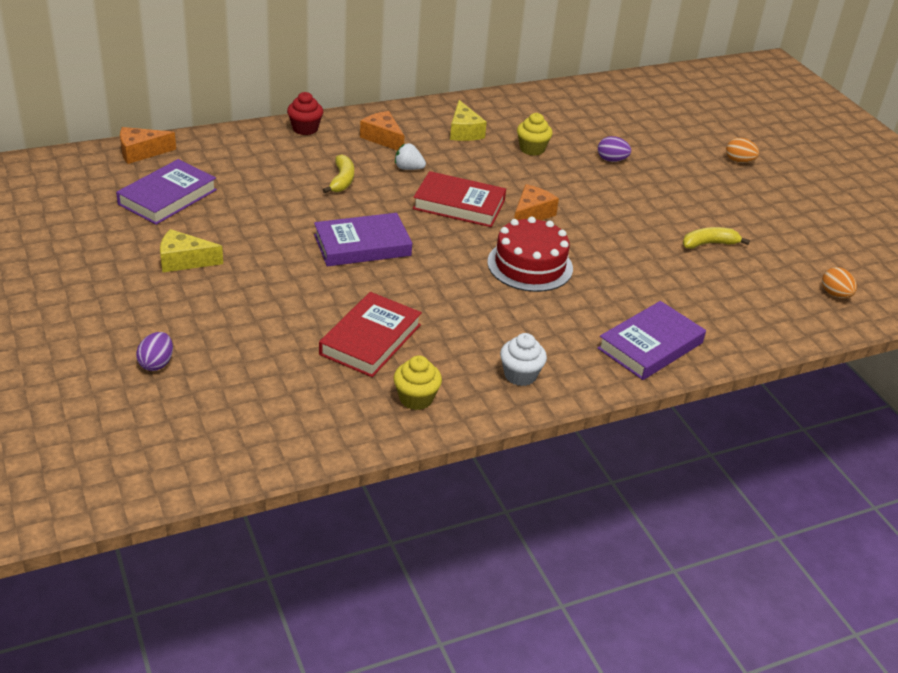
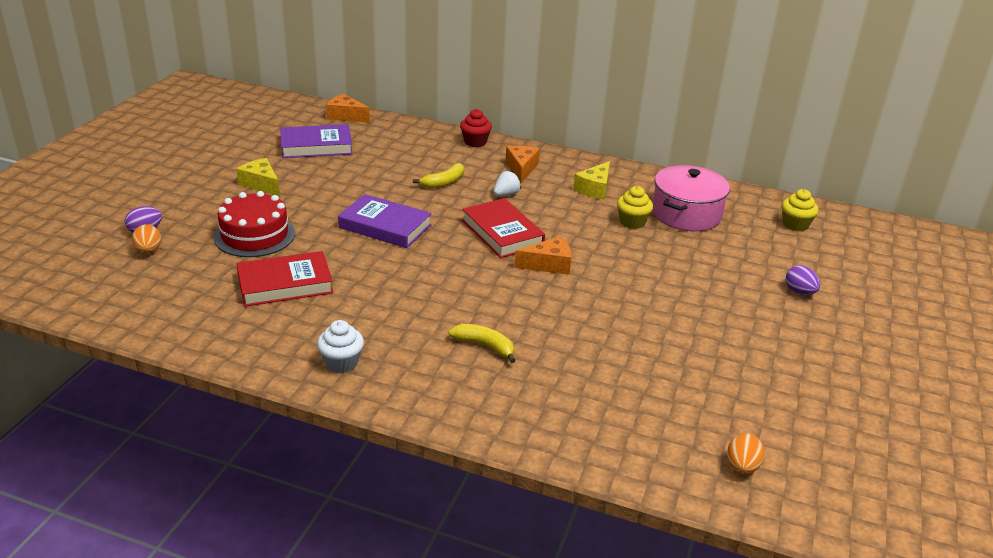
camera: 45 degrees right, 5 degrees down
(408, 168) = (506, 194): white strawberry -> white strawberry turned 75 degrees clockwise
(416, 398) = (246, 335): yellow cupcake -> yellow cupcake (795, 225)
(530, 265) = (484, 297): red cake -> red cake (254, 235)
(556, 124) = (686, 214): none -> pink pot
(611, 160) = (693, 259): purple egg -> purple egg (799, 292)
(650, 346) = (480, 403): purple book -> none
(709, 244) = (677, 360): yellow banana -> yellow banana (485, 346)
(739, 161) = (830, 313): orange egg -> orange egg (148, 251)

